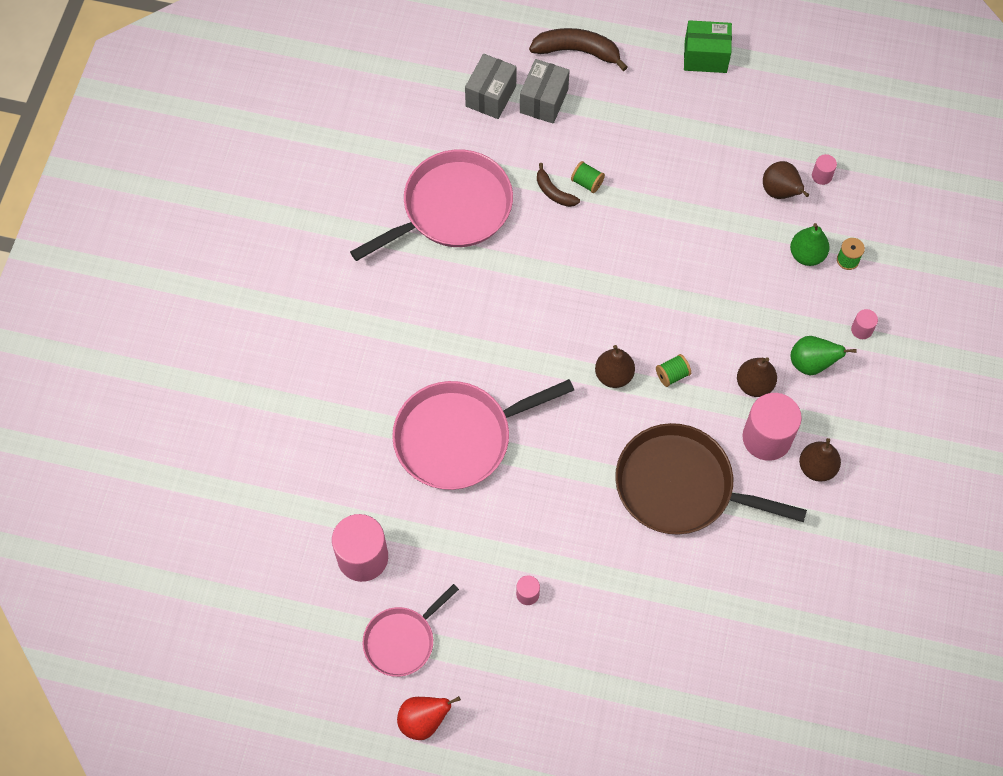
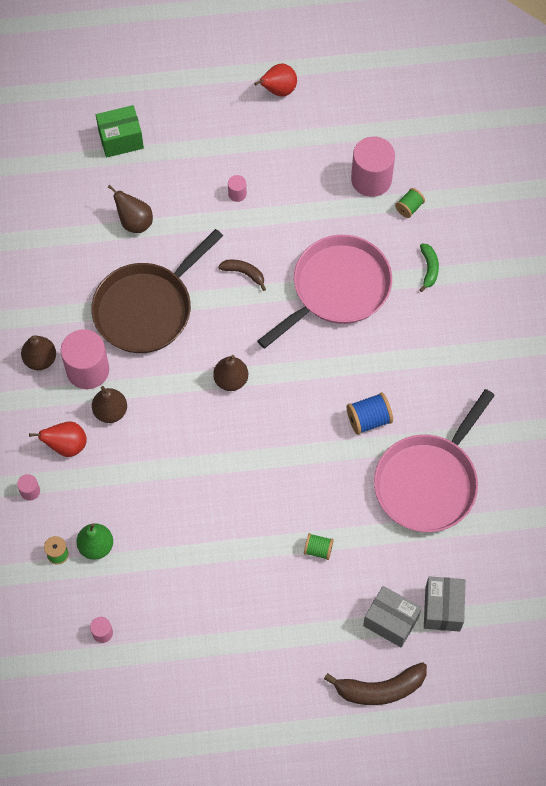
camera: 160 degrees right, 0 degrees up
(347, 426) = (429, 269): none -> green banana
(402, 641) = (316, 134): pink pan -> none
(485, 287) = (368, 419): none -> blue spool
(543, 101) = (391, 621): grey box -> grey box turned 60 degrees counterclockwise
(553, 192) = (344, 529): brown banana -> brown banana (244, 273)
(672, 375) = (182, 396): green spool -> green spool (409, 207)
(680, 486) = (147, 309): brown pan -> brown pan turned 135 degrees clockwise
(705, 57) = (252, 728): green box -> green box (121, 140)
(780, 192) = (137, 602): brown pear -> brown pear (134, 222)
(811, 364) = (66, 446): green pear -> red pear

